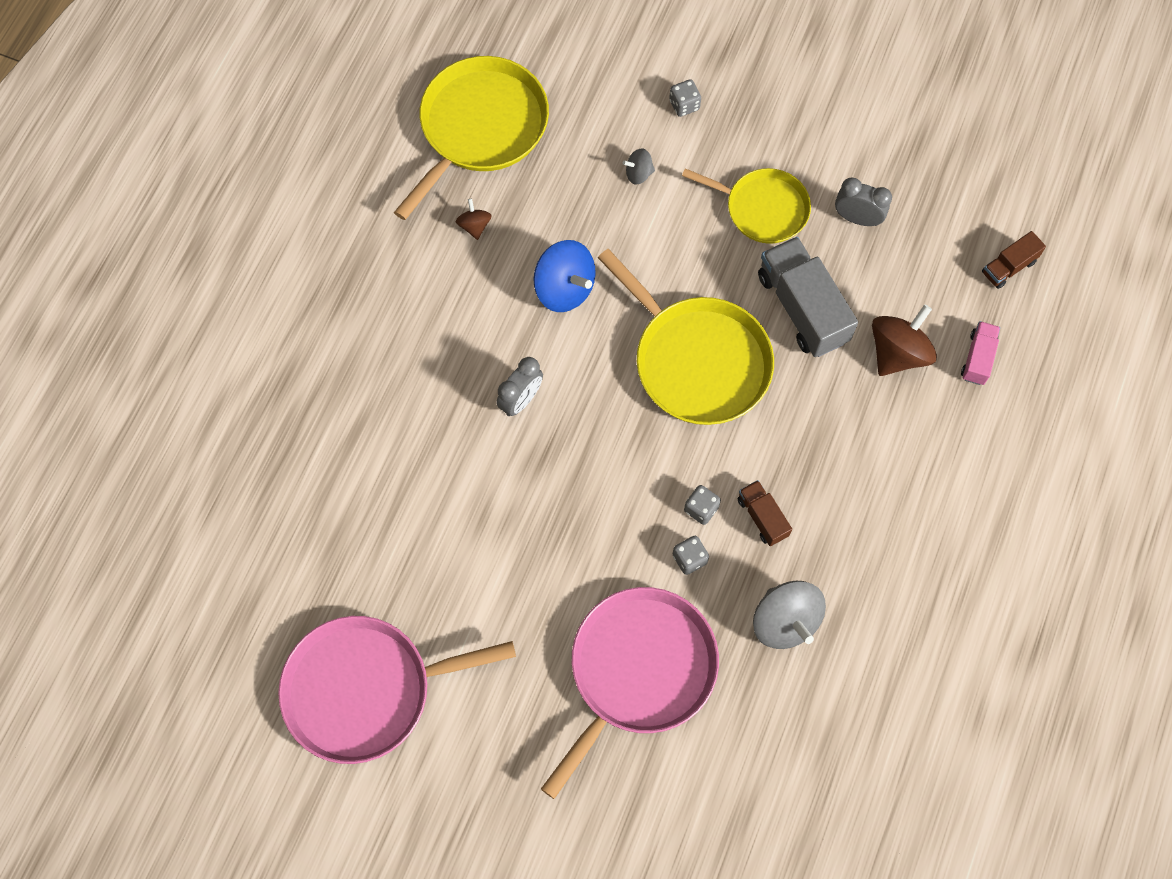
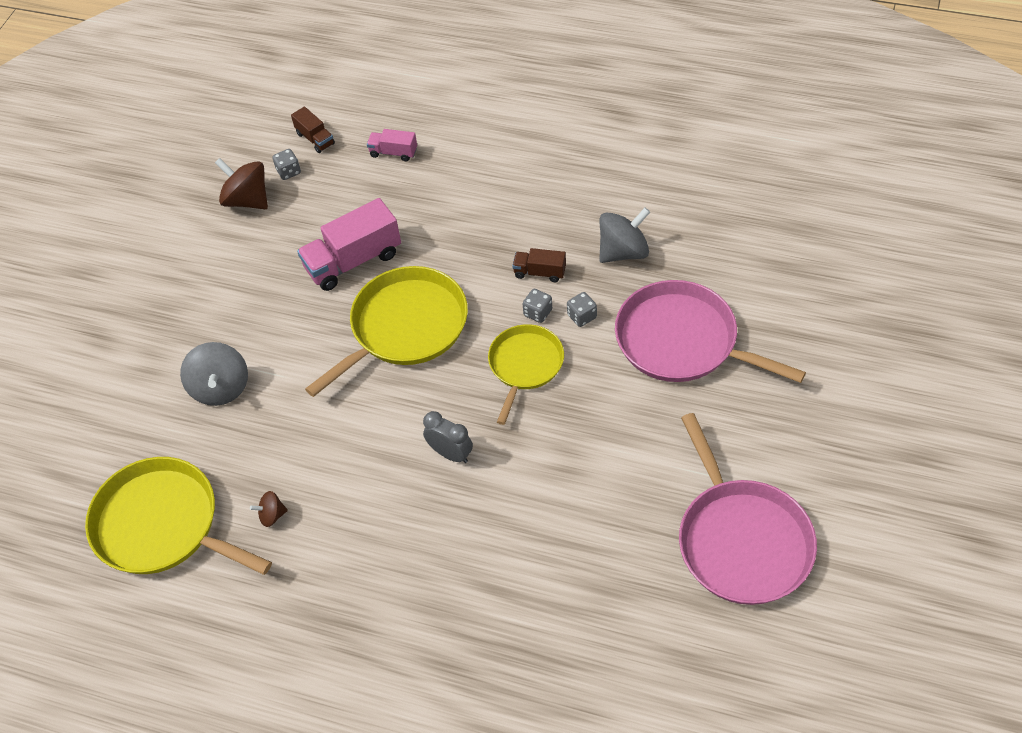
camera: 90 degrees left, 15 degrees down
(564, 288) = (338, 433): blue spinning top -> none
(638, 173) = (221, 388): grey spinning top -> grey spinning top, size x1.96
(684, 105) = (151, 360): grey dice -> grey dice (288, 172)
(762, 208) = (259, 295): yellow pan -> yellow pan (525, 365)
(762, 517) = (540, 272): brown truck -> brown truck turned 45 degrees clockwise
(802, 308) = (353, 261): grey truck -> pink truck
(857, 218) = (270, 232): grey clock -> none
(898, 353) = (391, 199): brown spinning top -> brown spinning top (247, 200)

